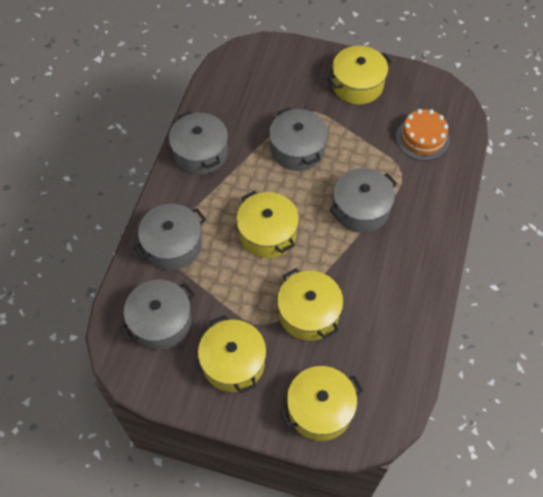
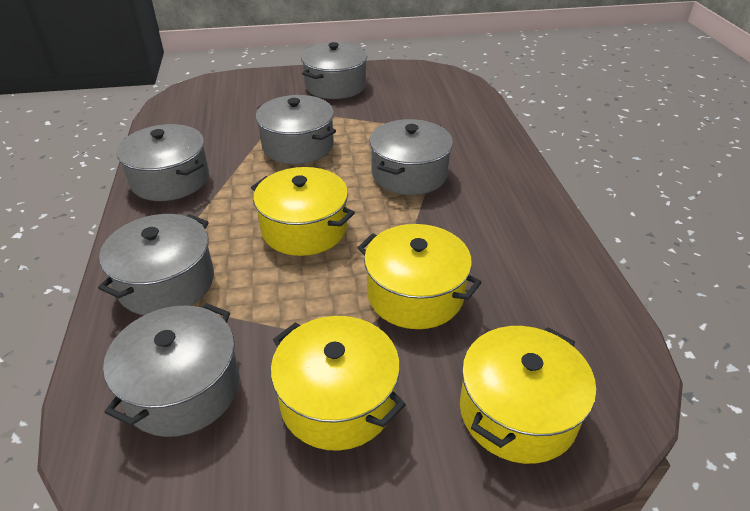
camera: 25 degrees left, 20 degrees down
(357, 85) = (335, 86): yellow pot -> grey pot
(422, 138) = (434, 105): orange cake -> none

